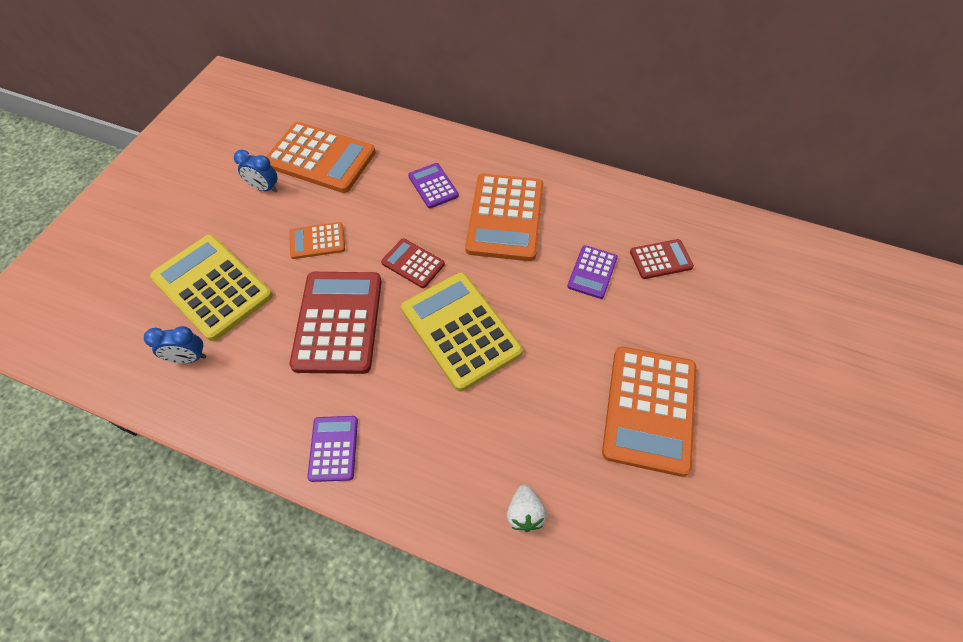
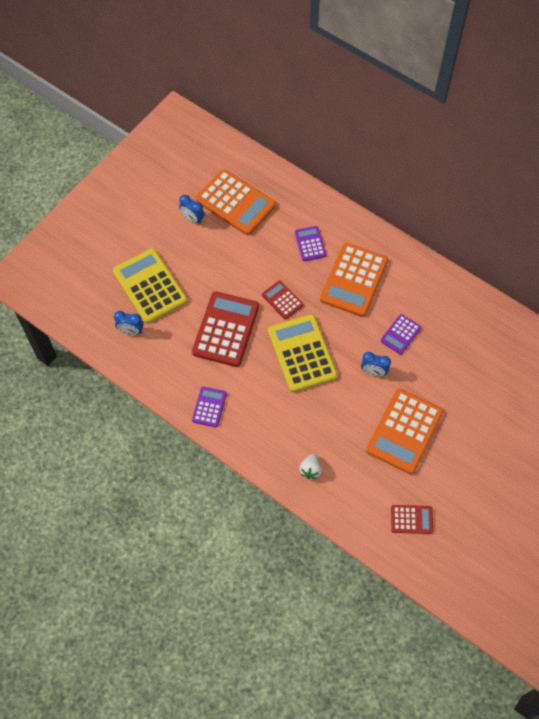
camera: 15 degrees right, 5 degrees up
(317, 241) = (222, 268): orange calculator -> none
(573, 332) = (373, 372): none -> blue clock
(661, 259) = (451, 336): red calculator -> red calculator (411, 519)

